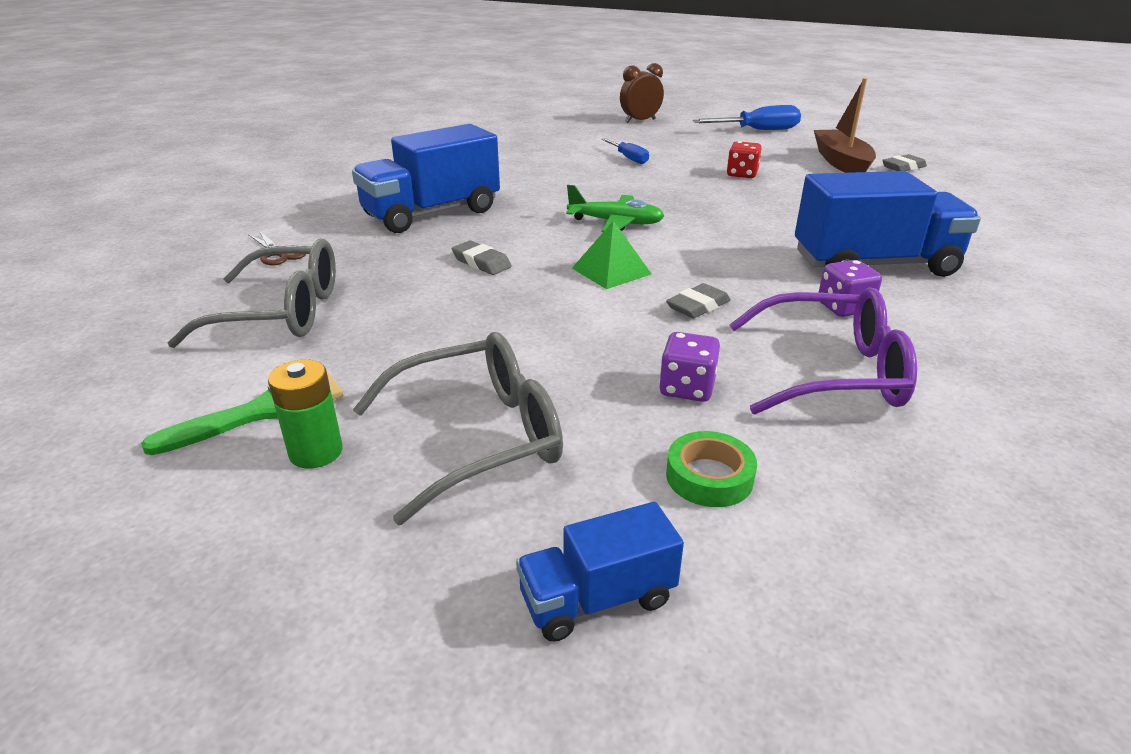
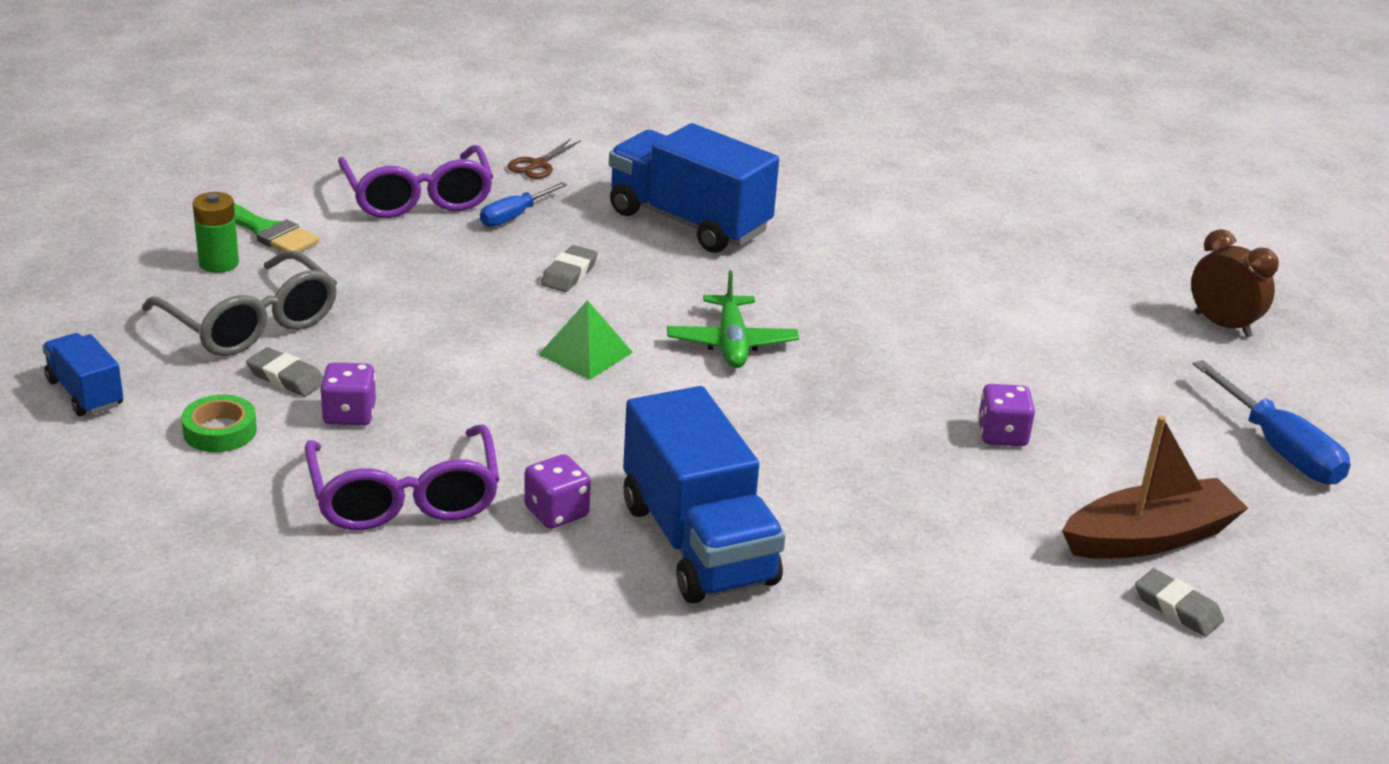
camera: 70 degrees right, 0 degrees up
(282, 312) = (418, 198): grey glasses -> purple glasses
(628, 158) = (1002, 331): blue screwdriver -> blue screwdriver (514, 216)
(698, 306) = (520, 413): grey eraser -> grey eraser (286, 377)
(742, 174) = (1002, 435): red dice -> purple dice

